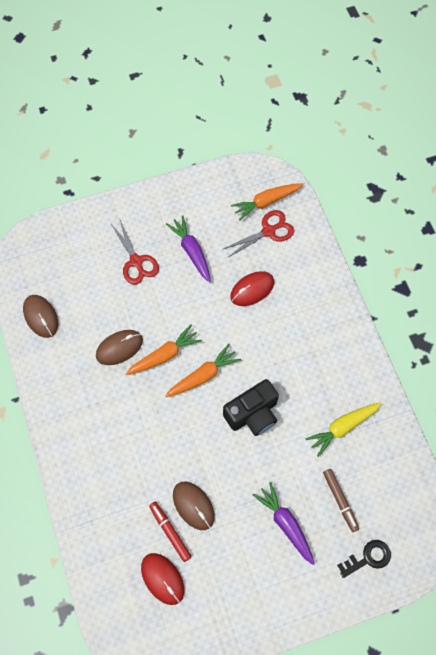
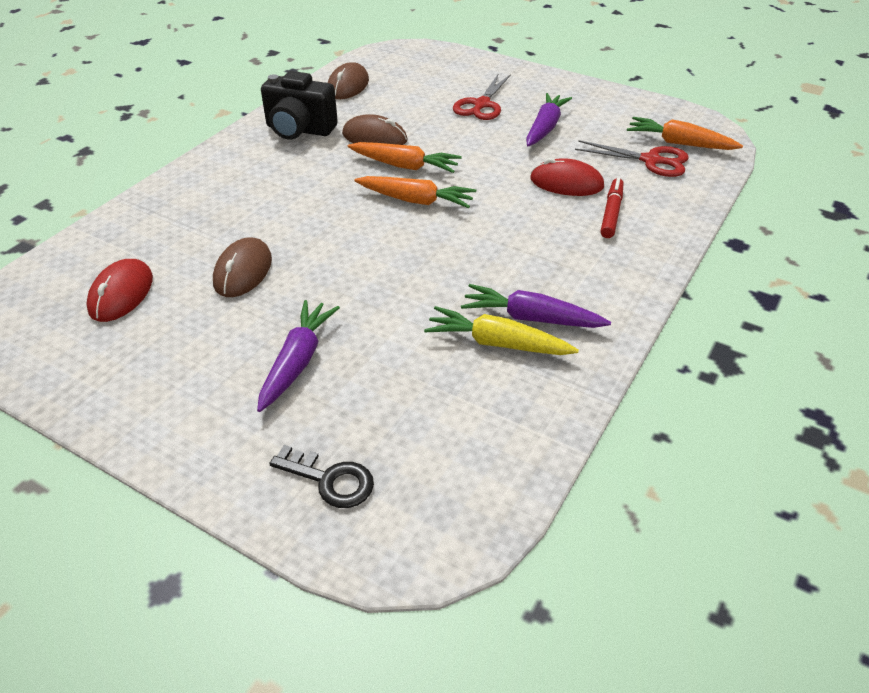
camera: 50 degrees right, 25 degrees down
(170, 531) = (190, 270): red marker -> red marker (611, 213)
(252, 414) = (416, 258): black camera -> black camera (299, 130)
(338, 399) = (531, 318): none -> purple carrot
(340, 500) = (388, 398): brown marker -> none

